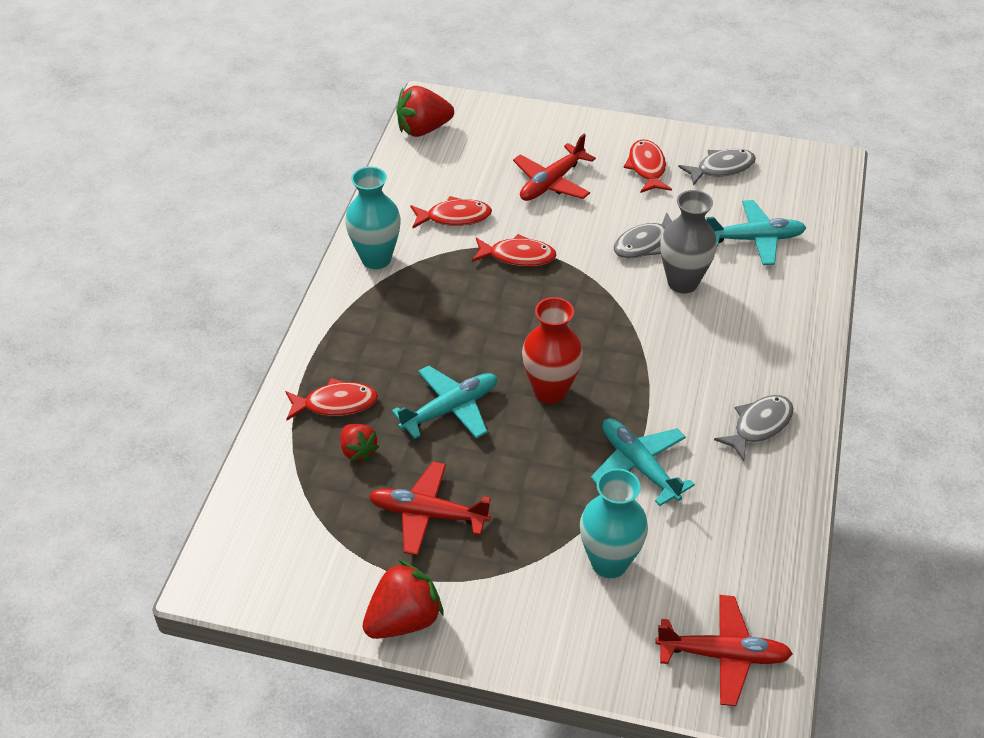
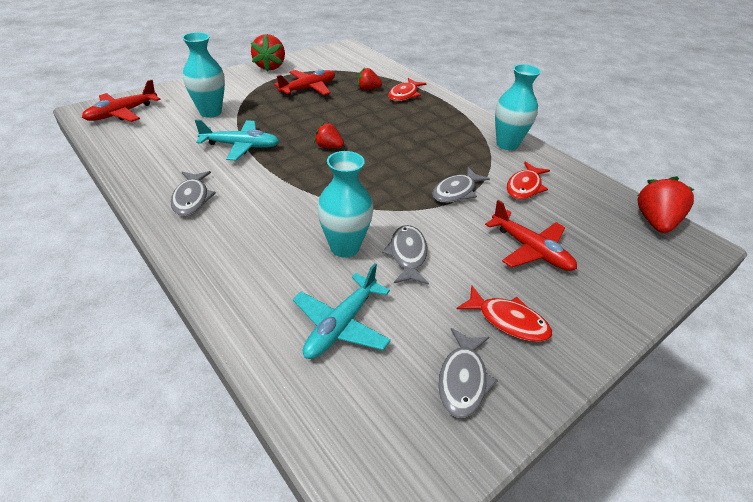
camera: 125 degrees right, 5 degrees down
(450, 409) = (359, 117): turquoise plane -> none
(517, 256) = (456, 191): red fish -> grey fish
(550, 391) = (329, 147): red vase -> red strawberry
(551, 183) = (531, 250): red plane -> red plane turned 150 degrees clockwise
(682, 282) = (345, 247): grey vase -> turquoise vase

